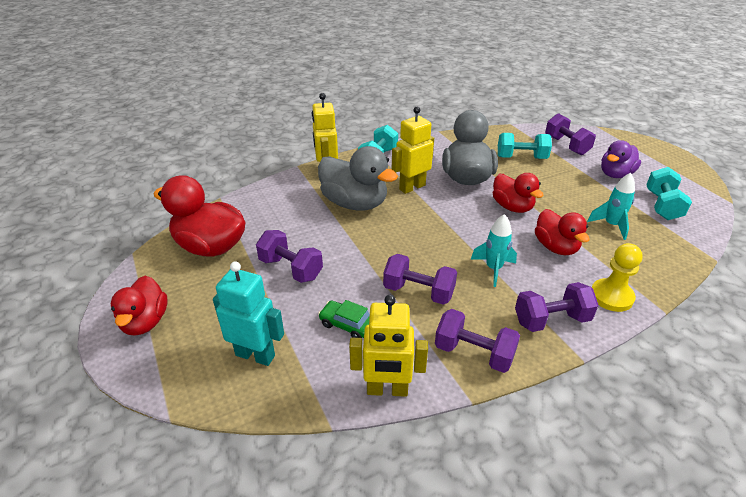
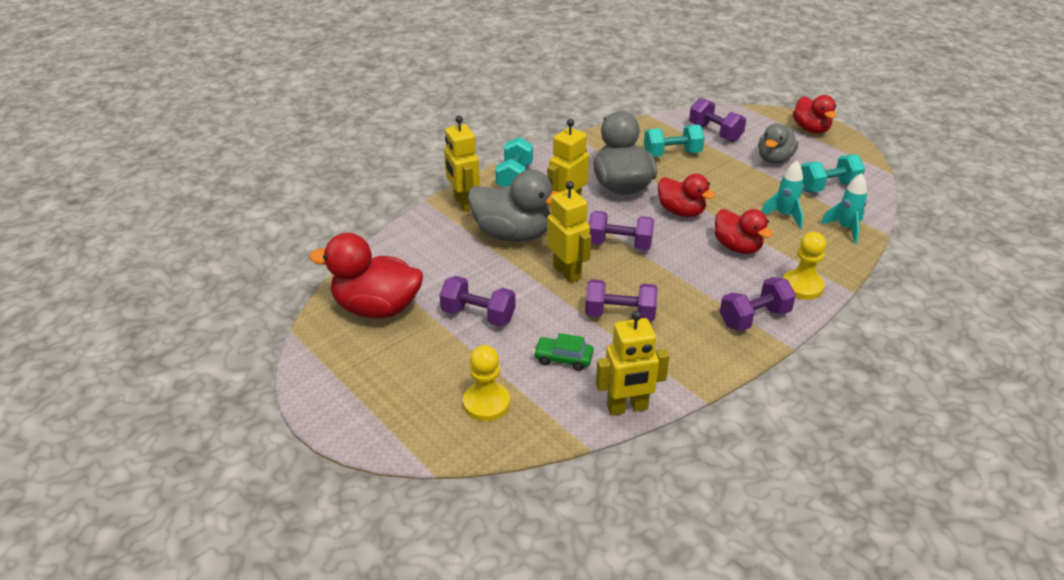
camera: 15 degrees left, 0 degrees up
(145, 322) = (353, 395): red duck -> red duck (811, 129)
(255, 355) = (486, 403): turquoise robot -> yellow pawn
(387, 244) = (567, 272): none -> yellow robot
(474, 353) = (694, 361): purple dumbbell -> purple dumbbell (619, 244)
(493, 269) = (684, 279): turquoise rocket -> turquoise rocket (845, 229)
(615, 174) = (774, 159): purple duck -> grey duck
(662, 205) = (828, 187): turquoise dumbbell -> turquoise dumbbell turned 75 degrees clockwise

